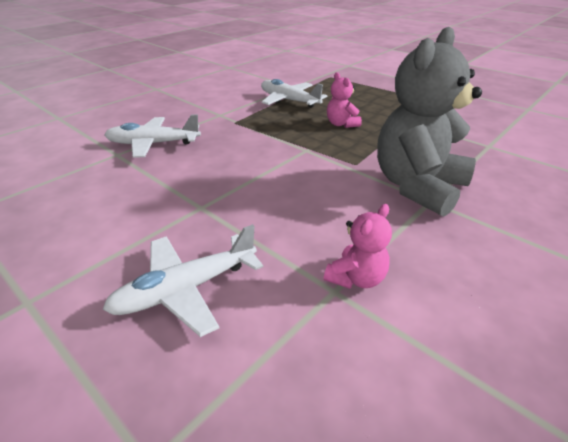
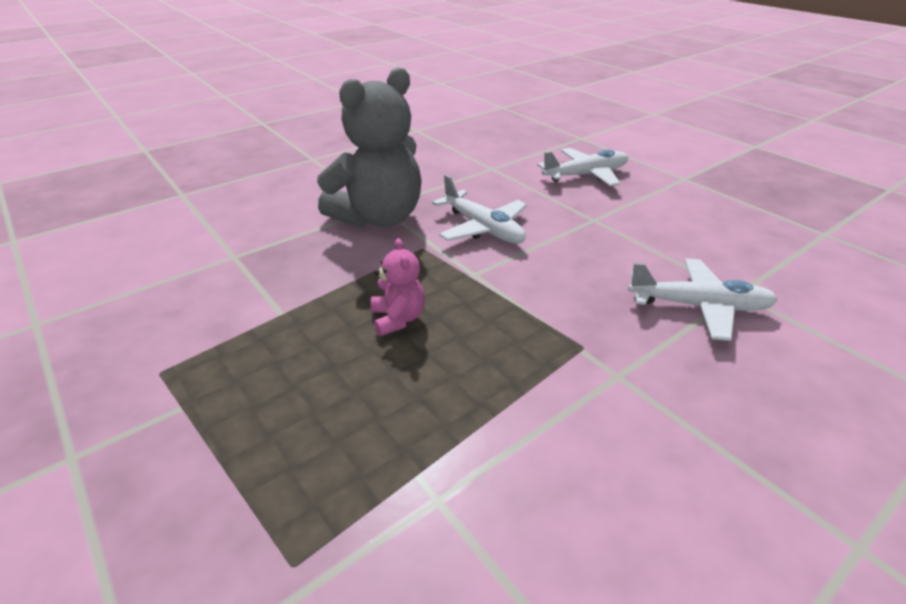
camera: 170 degrees left, 0 degrees up
(289, 100) = (468, 413): white plane -> white plane (483, 228)
(356, 278) = (475, 171): pink teddy bear -> none

